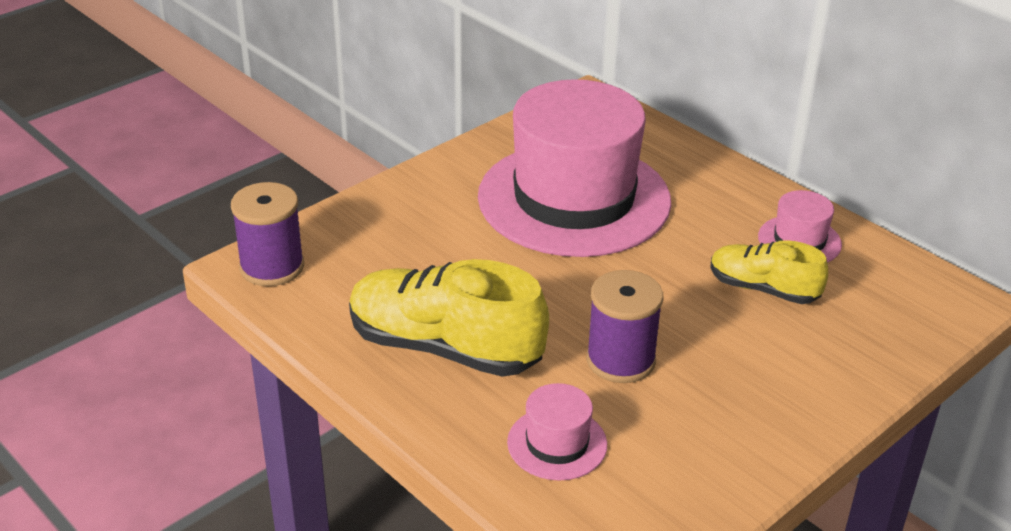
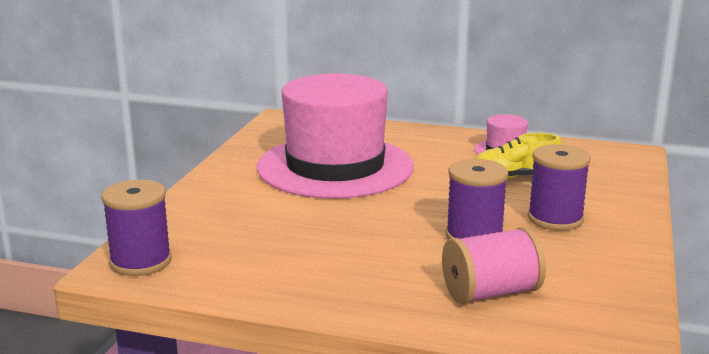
camera: 30 degrees left, 15 degrees down
(445, 348) = (342, 267): yellow shoe -> none
(557, 443) = (491, 293): pink hat -> pink spool
(740, 370) = (555, 219): none -> purple spool

